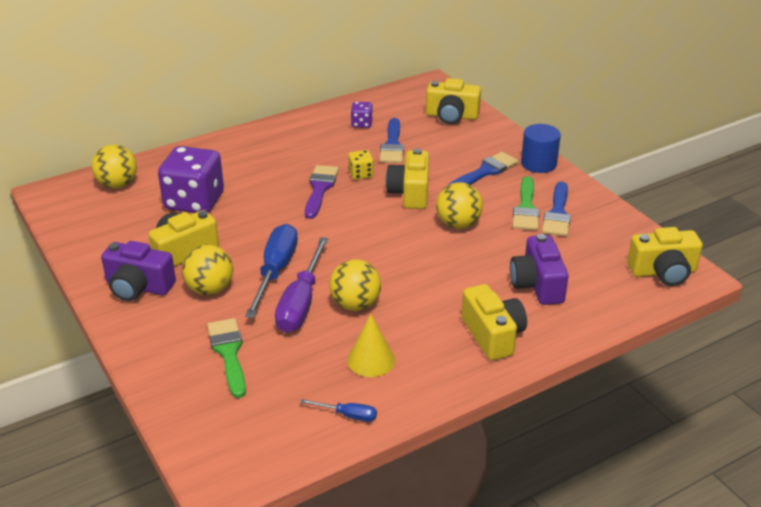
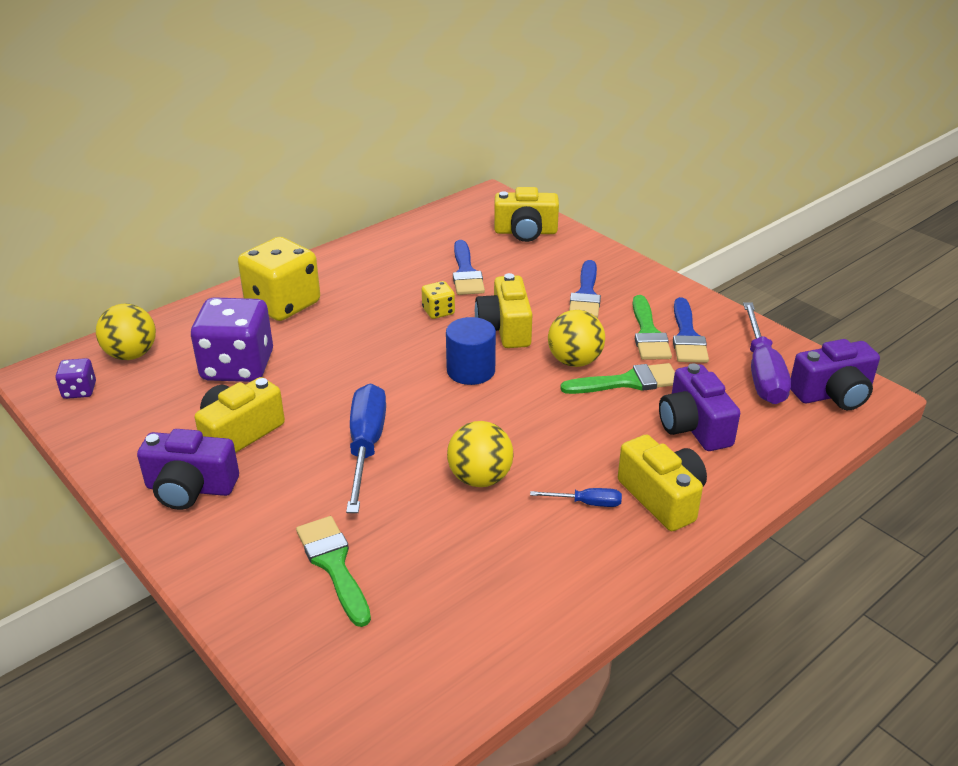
camera: 10 degrees left, 0 degrees up
(210, 289) = (287, 480): yellow ball -> none
(241, 157) = (283, 304): none -> yellow dice
(301, 302) = (410, 484): purple screwdriver -> purple screwdriver (762, 372)
(320, 189) = (393, 335): purple brush -> none
(348, 415) = (514, 631): blue screwdriver -> blue screwdriver (587, 503)
(361, 124) = (421, 250): purple dice -> purple dice (79, 391)
(371, 360) = (521, 550): yellow cone -> none
(485, 172) = (586, 294): blue brush -> blue brush turned 150 degrees clockwise
(495, 244) = (627, 382): none -> green brush
(538, 163) = (644, 279): blue cylinder -> blue cylinder (471, 370)
(663, 272) = (833, 394): yellow camera -> purple camera

